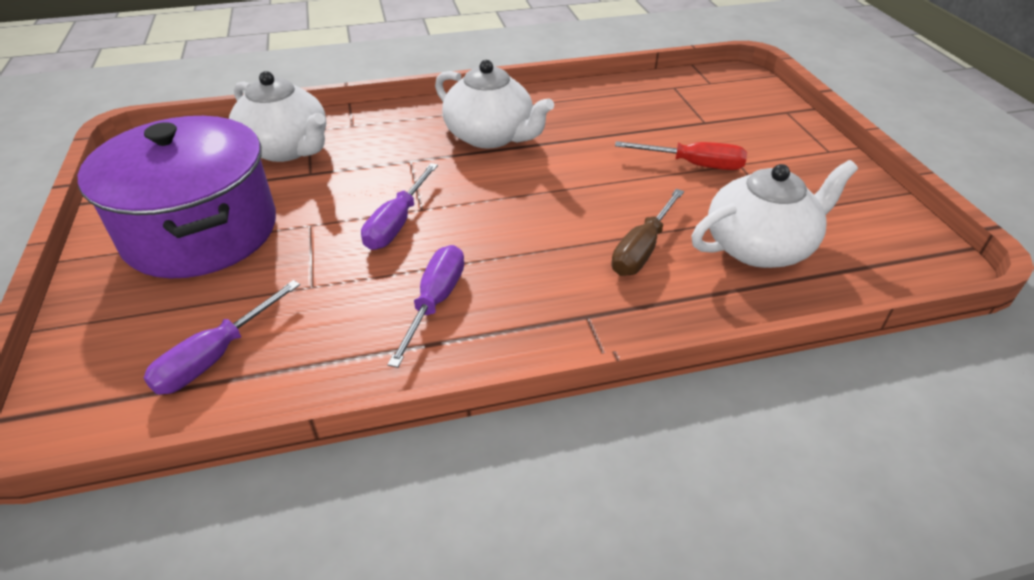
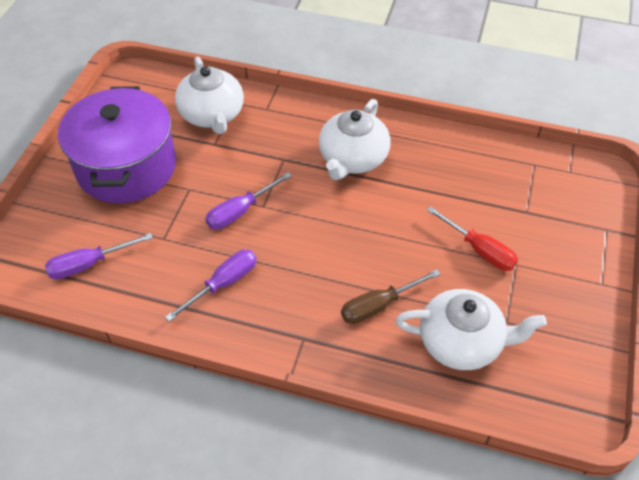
camera: 30 degrees right, 10 degrees up
(490, 136) = (352, 159): white teapot -> white teapot turned 45 degrees clockwise

